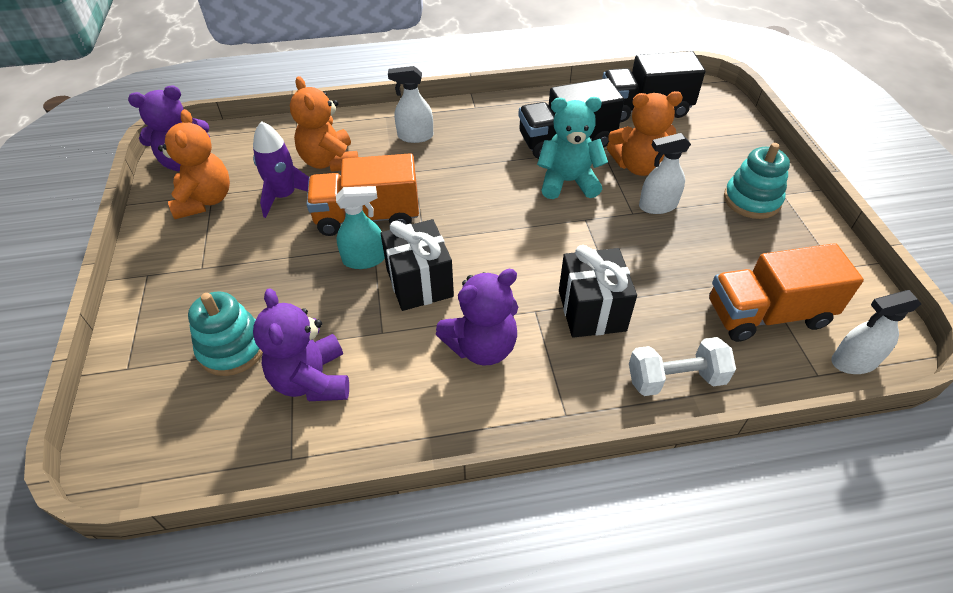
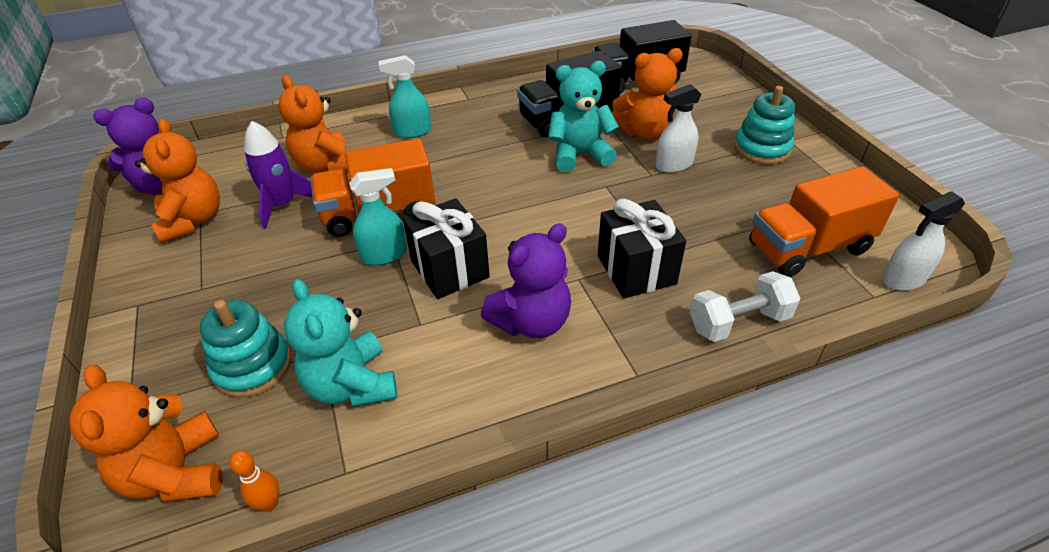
camera: 10 degrees left, 5 degrees down
(156, 433) = (177, 472): none -> orange teddy bear
(225, 474) = (269, 503): none -> orange bowling pin
(312, 380) = (352, 385): purple teddy bear -> turquoise teddy bear
(415, 136) = (412, 132): white spray bottle -> turquoise spray bottle

